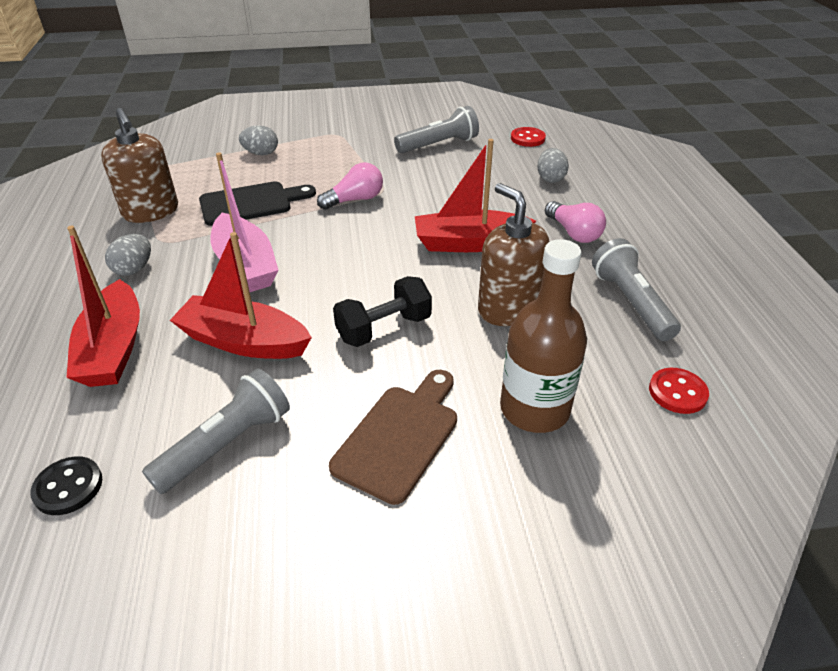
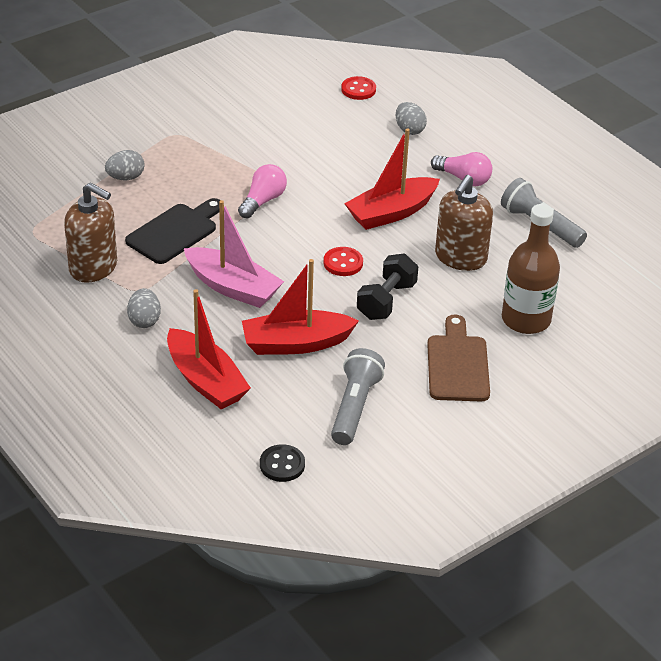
camera: 30 degrees left, 0 degrees up
(439, 145) = (284, 120): grey flashlight -> none
(508, 309) = (460, 257): brown soap dispenser -> brown soap dispenser turned 90 degrees counterclockwise
(677, 392) = (604, 279): red button -> red button (343, 263)

